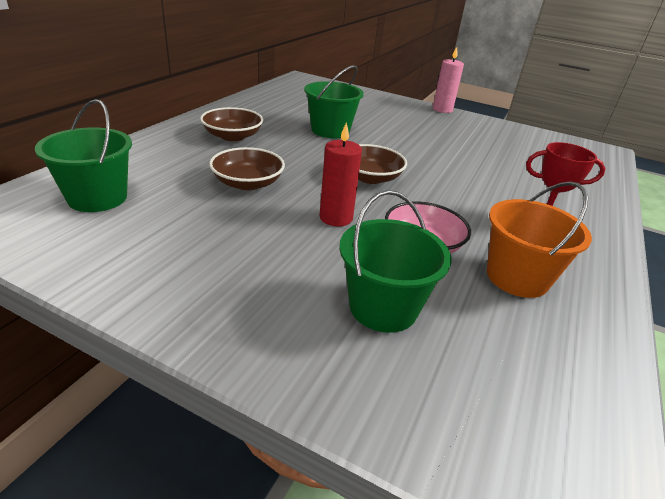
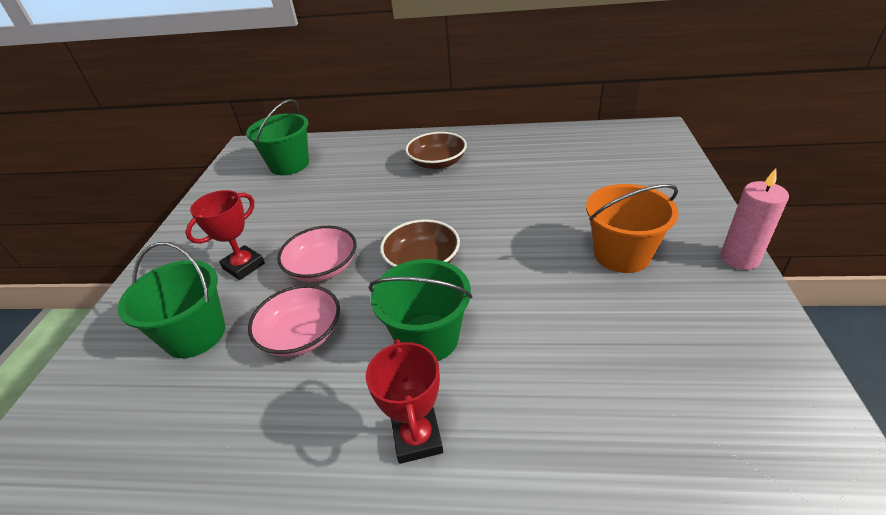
camera: 75 degrees right, 5 degrees up
(248, 183) = (353, 204): brown bowl -> none
(287, 260) = (244, 266): none -> red trophy
(330, 130) = (517, 201): green bucket -> green bucket (427, 338)
(336, 218) = (322, 267): red candle -> pink bowl
(517, 277) = (268, 423): orange bucket -> orange bucket (622, 254)

